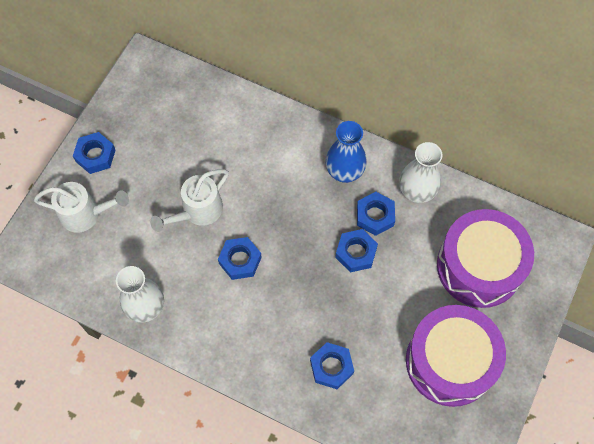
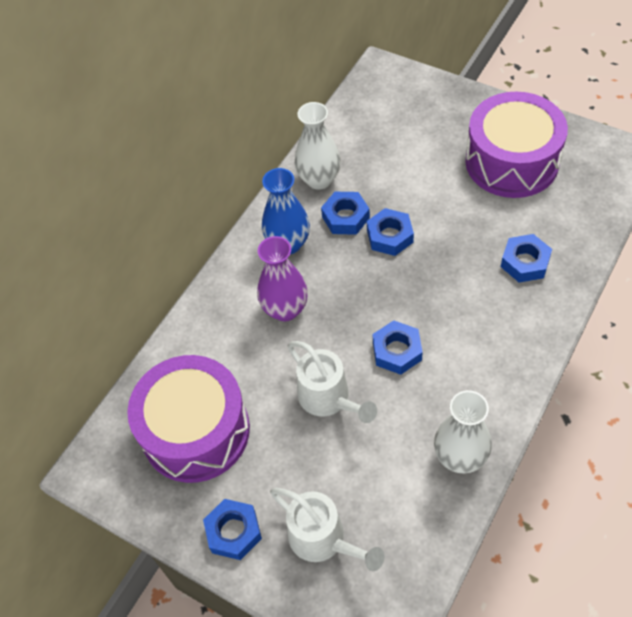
camera: 80 degrees left, 10 degrees down
(86, 214) = (324, 540): white watering can -> white watering can turned 120 degrees clockwise
(278, 175) = (285, 309): none -> purple vase
(479, 266) = (407, 133): purple drum -> purple drum (195, 431)

